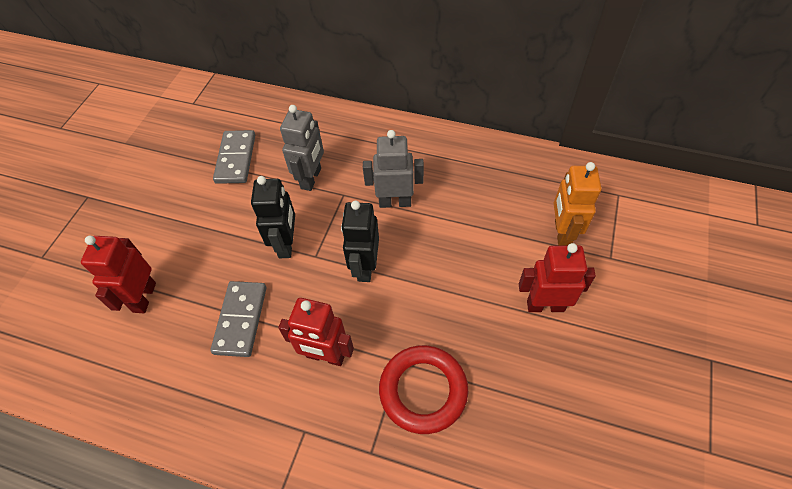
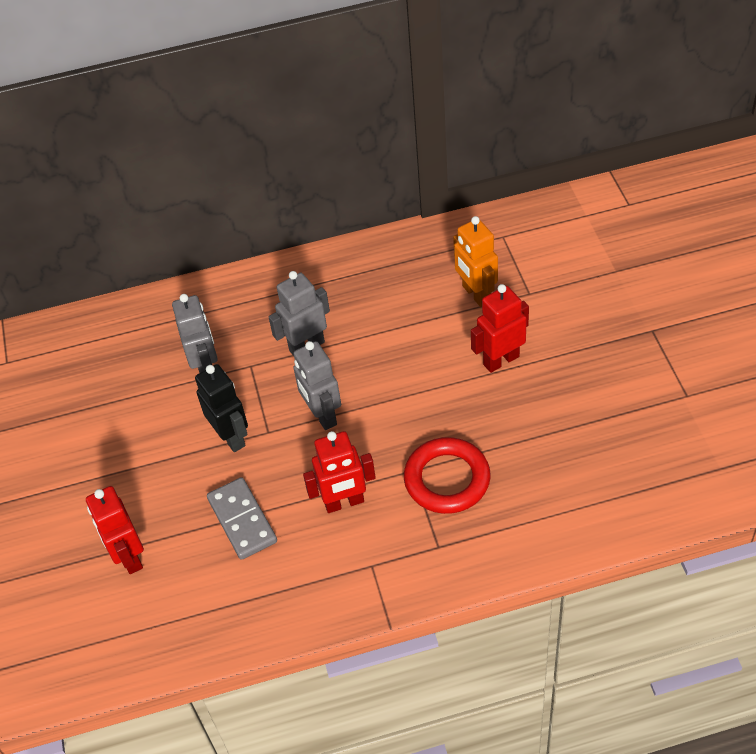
camera: 30 degrees left, 5 degrees down
(236, 159) = (109, 390): grey domino -> none
(365, 267) = (322, 415): black robot -> grey robot

